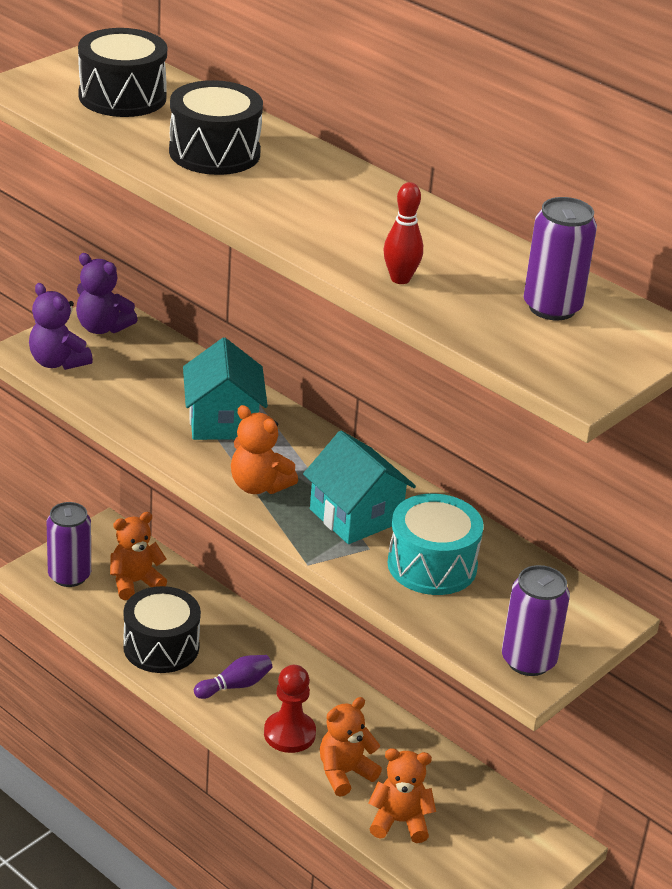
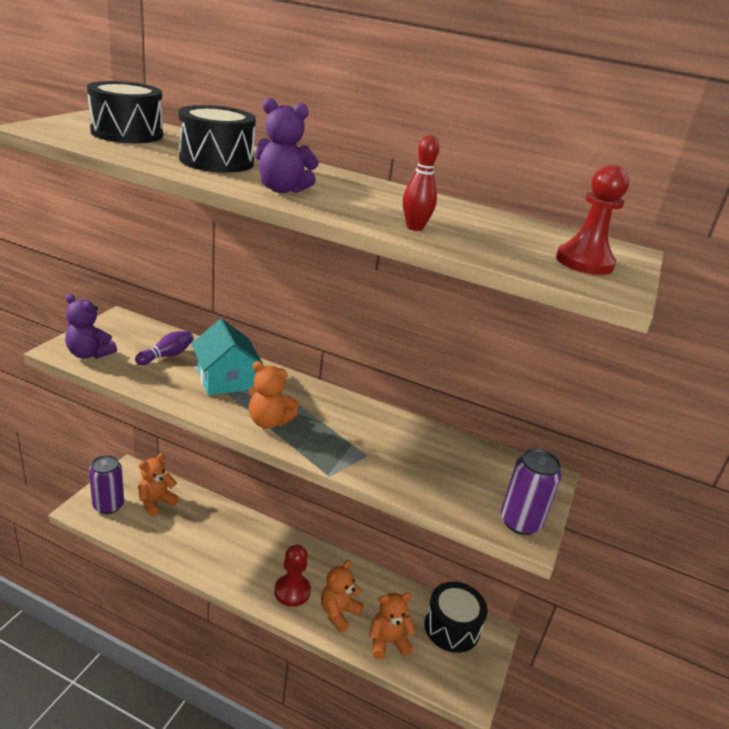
camera: 20 degrees left, 5 degrees down
(102, 327) = (117, 328): purple teddy bear -> purple teddy bear (282, 190)
(161, 647) = (185, 545): black drum -> black drum (452, 627)
(235, 686) = (244, 563): purple bowling pin -> purple bowling pin (167, 355)
(355, 516) = (346, 433): turquoise house -> none
(432, 565) = (416, 461): turquoise drum -> none
(552, 307) = (538, 239): purple can -> none
(580, 346) = (584, 262): none -> red pawn

